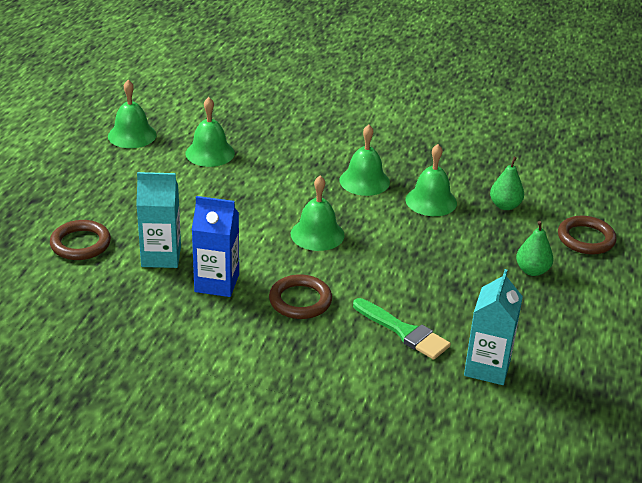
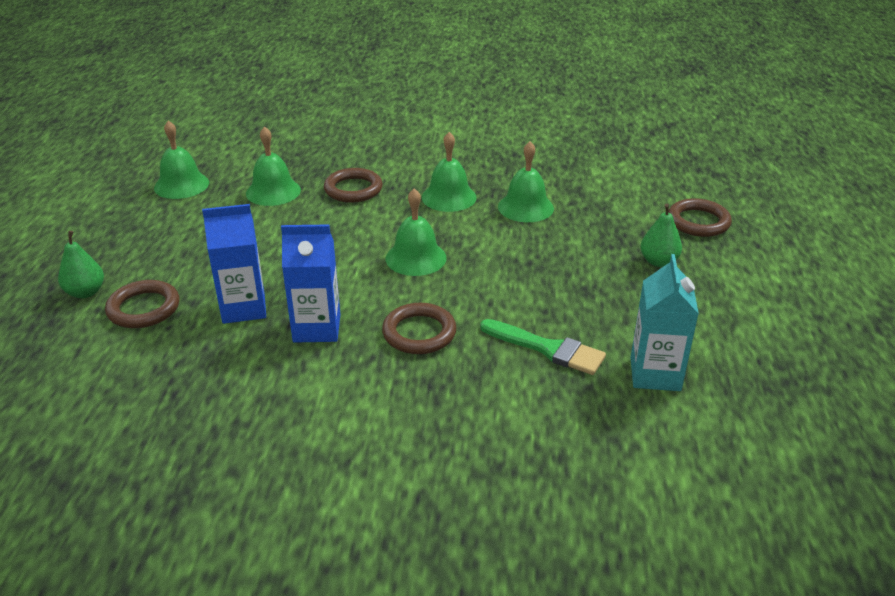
camera: 10 degrees left, 0 degrees up
(161, 256) = (244, 308): turquoise carton -> blue carton
(281, 161) = (353, 189): none -> brown ring
(505, 206) = (603, 201): green pear -> green pear (85, 292)

